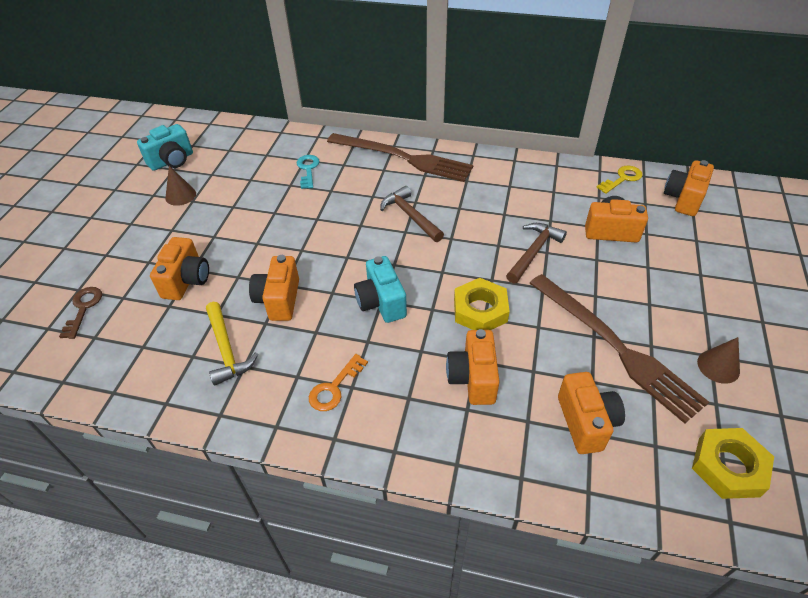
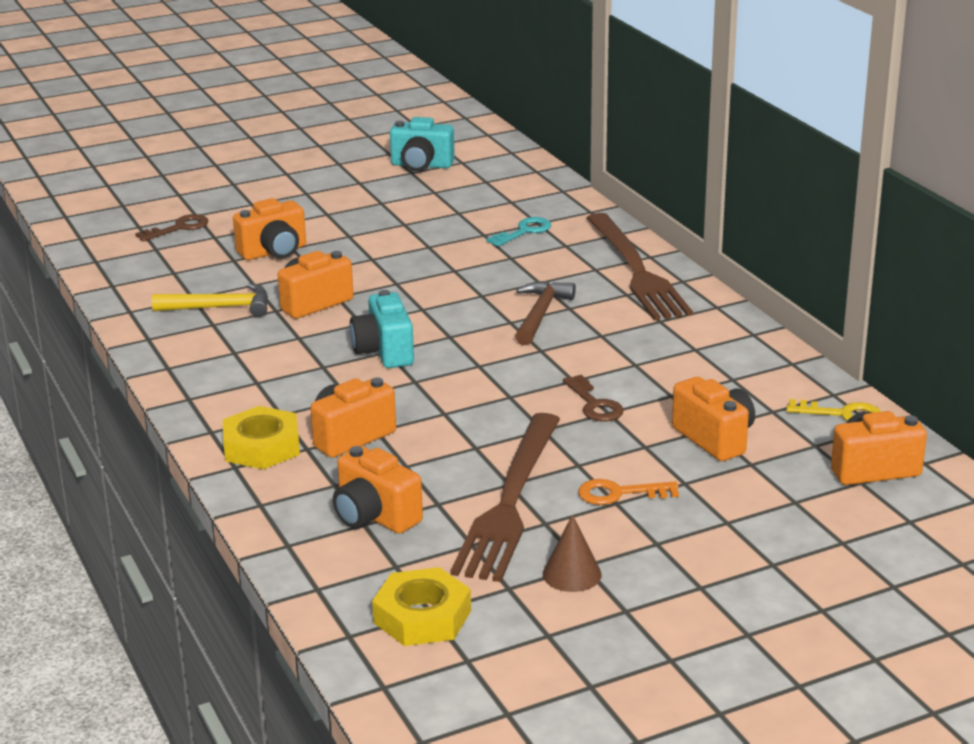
camera: 50 degrees right, 20 degrees down
(180, 195) = (379, 194): brown cone -> none
(226, 349) = (220, 307): yellow hammer -> yellow hammer turned 120 degrees counterclockwise
(334, 387) = (245, 374): orange key -> orange key (620, 493)
(381, 302) = (384, 352): turquoise camera -> turquoise camera turned 45 degrees counterclockwise
(480, 310) = (451, 406): yellow nut -> yellow nut (262, 447)
(533, 252) = (594, 404): brown hammer -> brown key
(586, 422) = (374, 516): orange camera -> orange camera turned 90 degrees clockwise

